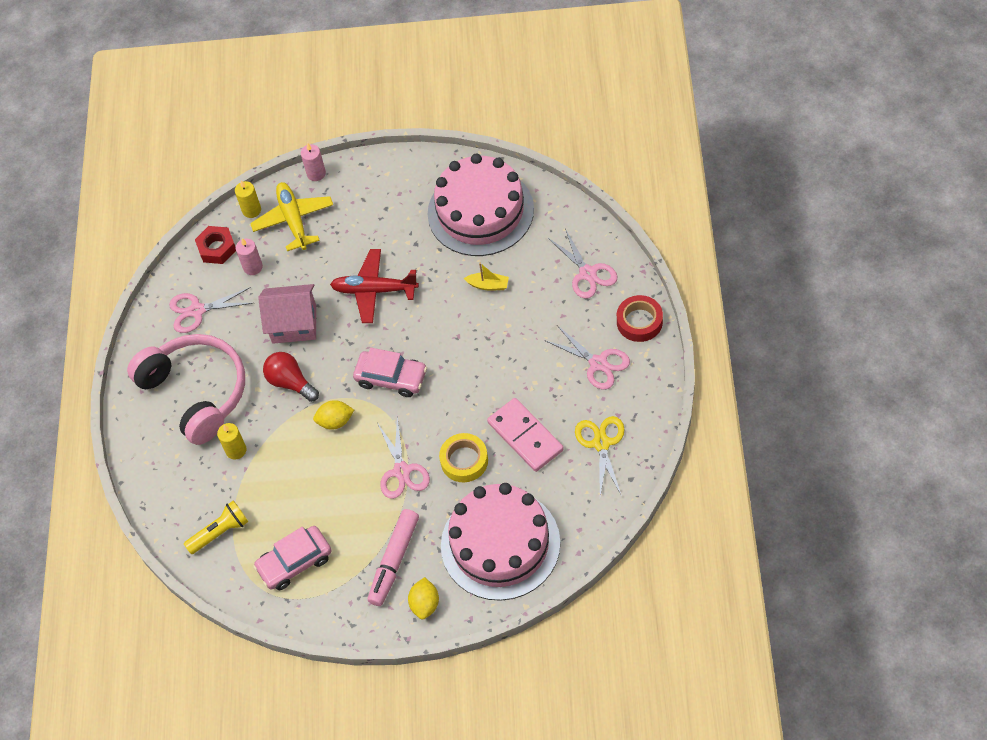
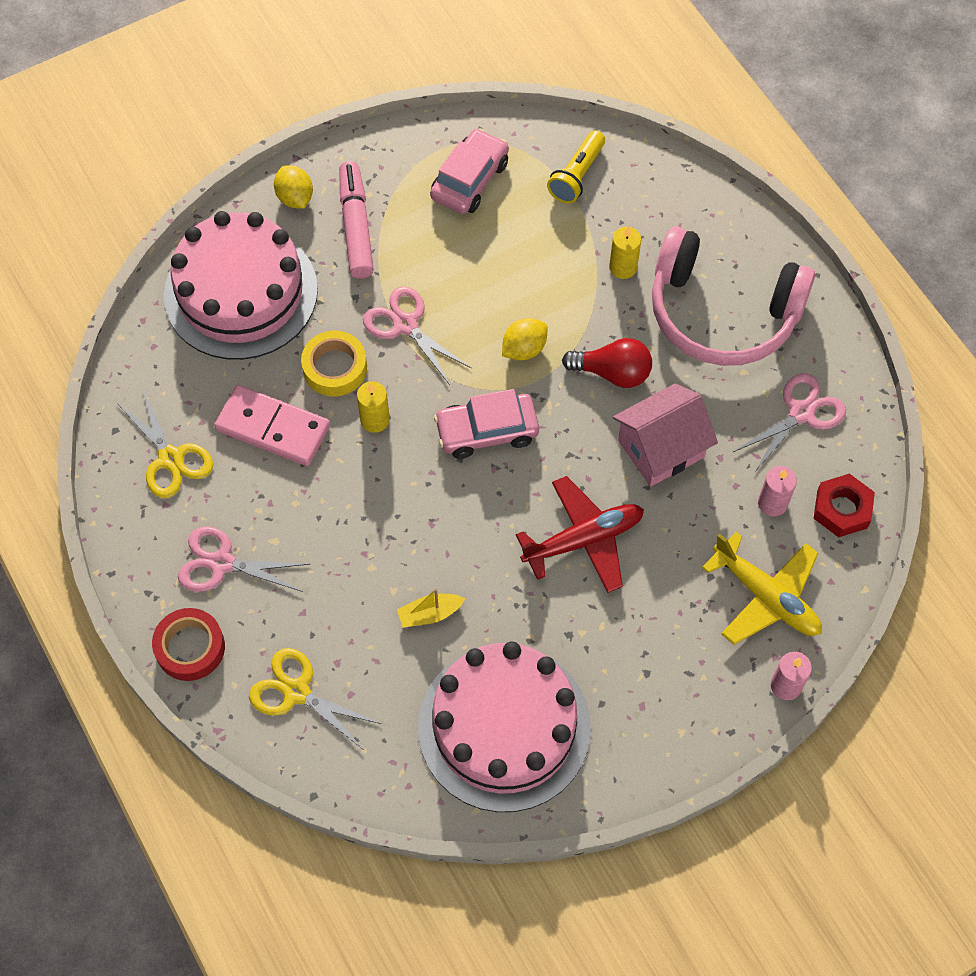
camera: 145 degrees right, 5 degrees up
(251, 210) = (837, 586): yellow candle -> yellow candle (375, 420)
(587, 273) = (296, 692): pink scissors -> yellow scissors

